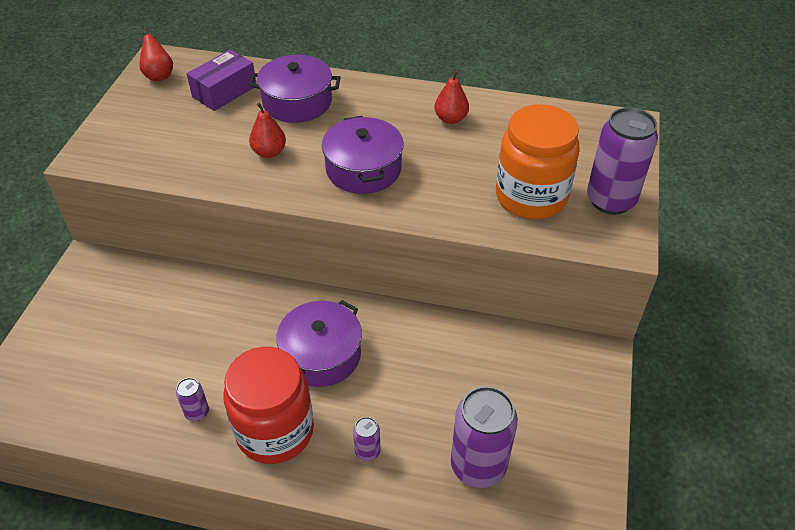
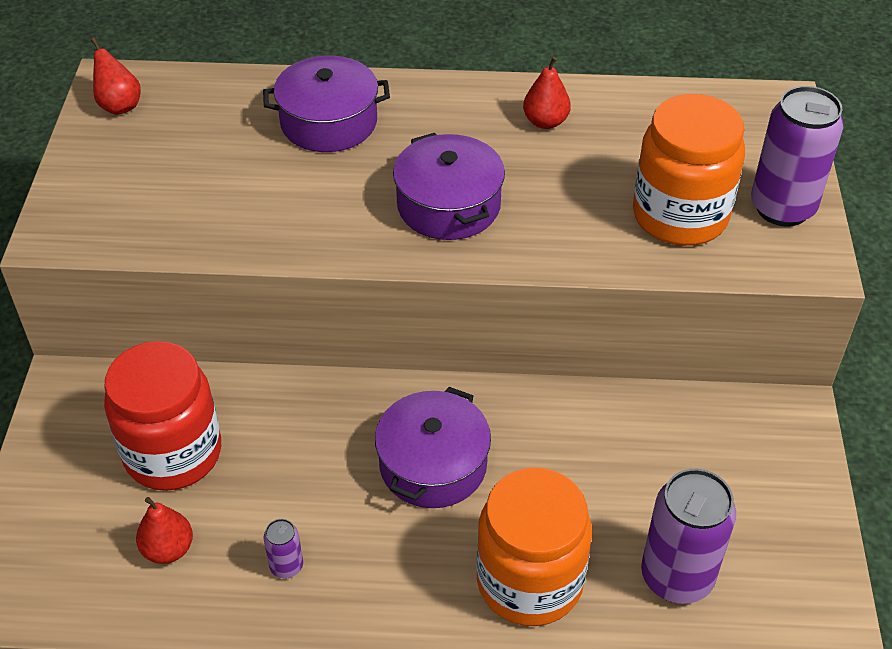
camera: 10 degrees left, 0 degrees up
(224, 91) = (221, 118): purple box -> none
(269, 152) = (312, 197): red pear -> red pear (168, 549)
(275, 431) = (399, 574): red jar -> red jar (173, 453)
(367, 451) = (529, 581): purple can -> orange jar

